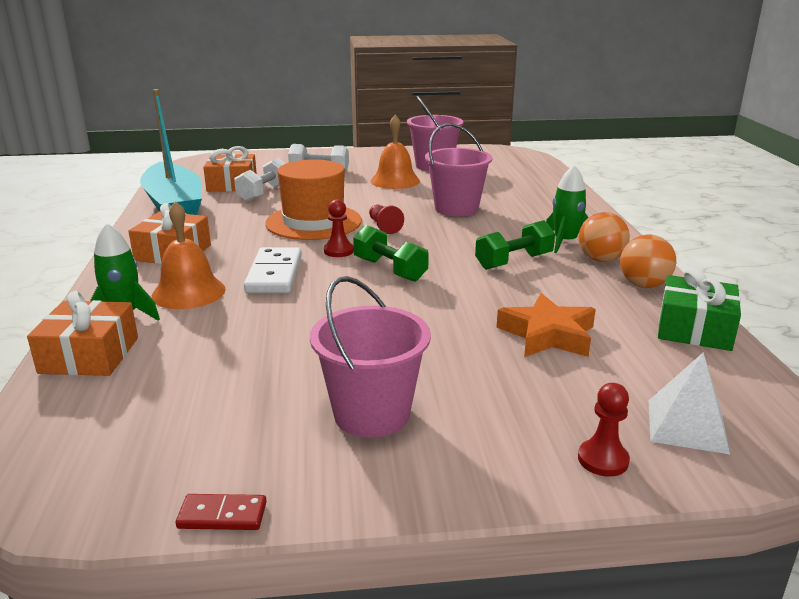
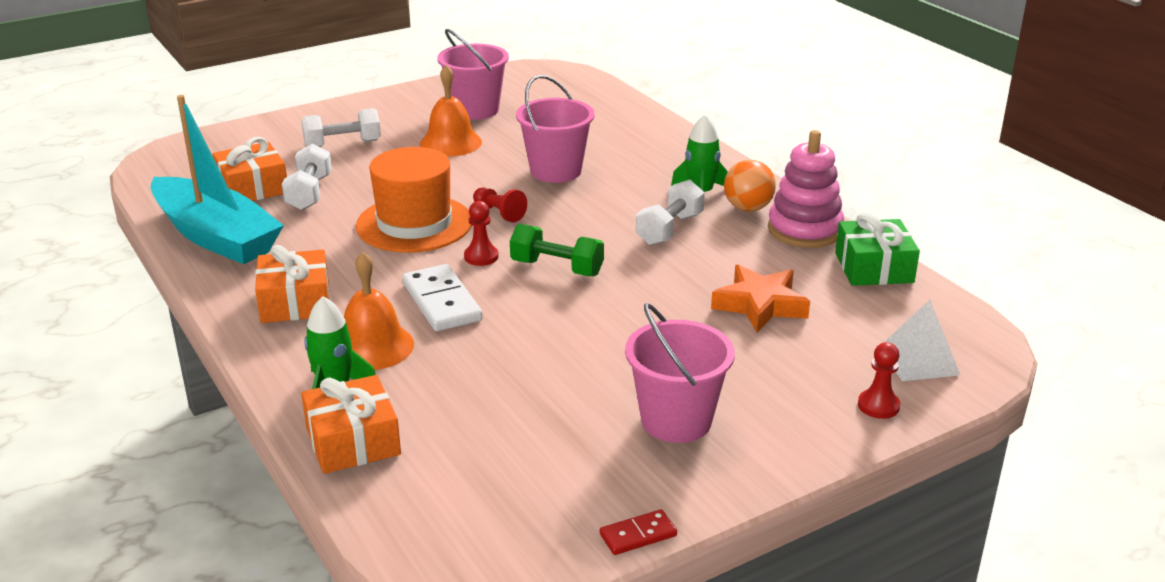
camera: 25 degrees left, 5 degrees up
(514, 262) = (669, 229): green dumbbell -> white dumbbell
(643, 285) = (804, 230): orange ball -> pink stacking toy

